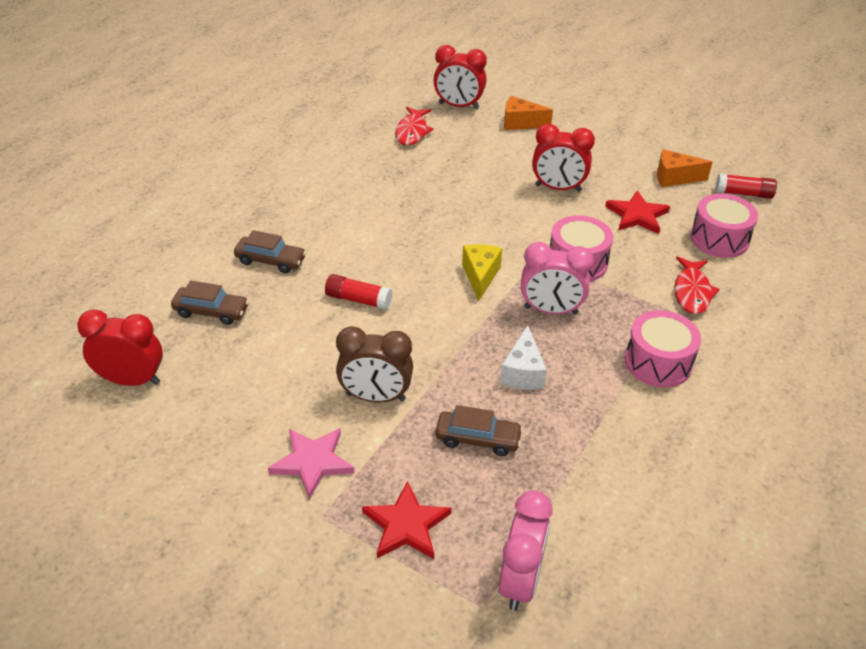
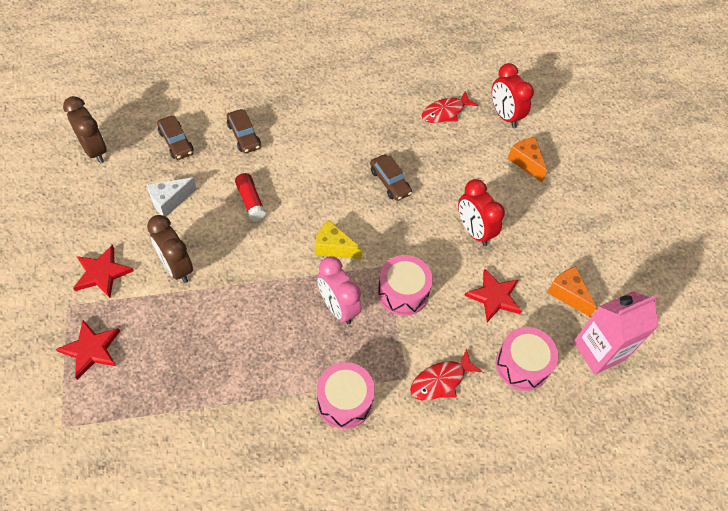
camera: 45 degrees right, 15 degrees up
(131, 380) = (94, 150): red clock -> brown clock
(312, 462) = (102, 273): pink star -> red star
(478, 439) = (186, 341): brown car -> brown car (390, 182)
(480, 276) = (333, 248): yellow cheese -> yellow cheese turned 120 degrees counterclockwise
(520, 581) = (93, 434): pink clock -> none
(523, 372) = (264, 328): white cheese -> white cheese (169, 201)
(743, 194) = (599, 351): red glue stick -> pink carton

